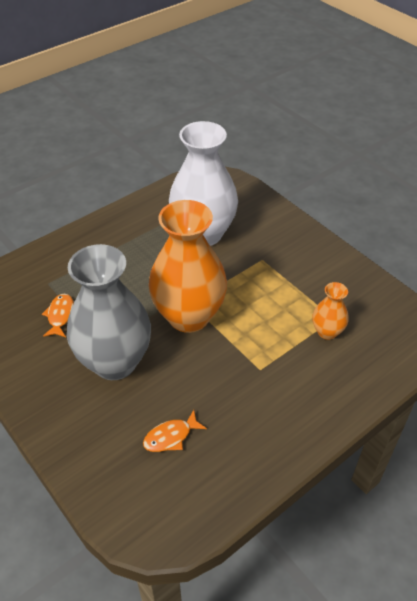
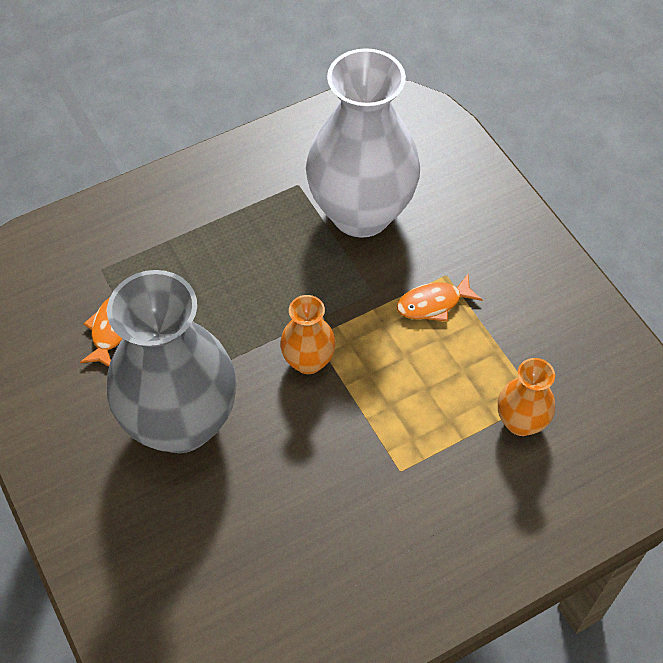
camera: 10 degrees right, 10 degrees up
(171, 436) = (242, 560): orange fish -> orange fish (433, 303)
(189, 316) = (308, 361): orange vase -> orange vase, size x0.46

